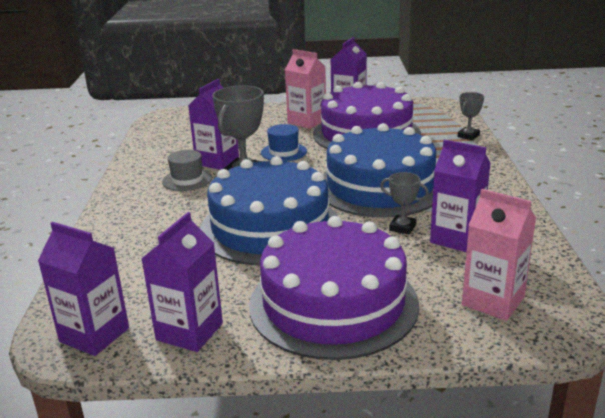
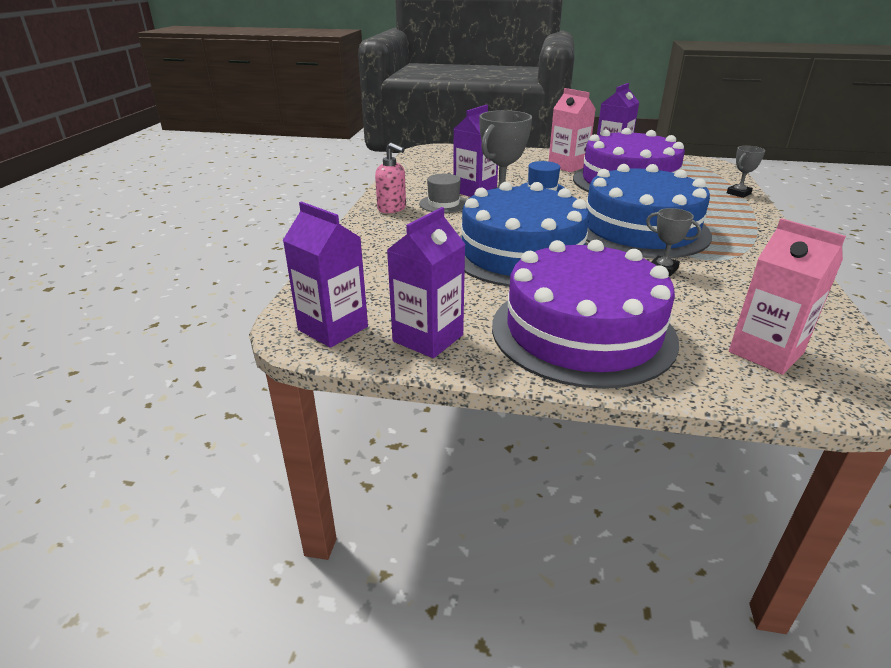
camera: 10 degrees right, 5 degrees up
(135, 192) = (392, 209): none -> pink soap dispenser
(456, 238) = (723, 286): purple carton -> none

